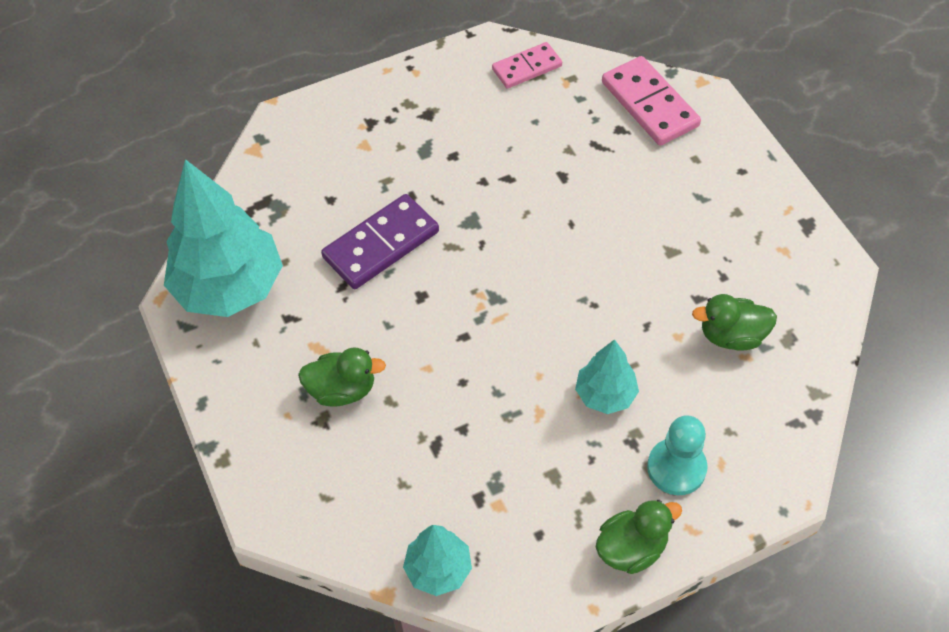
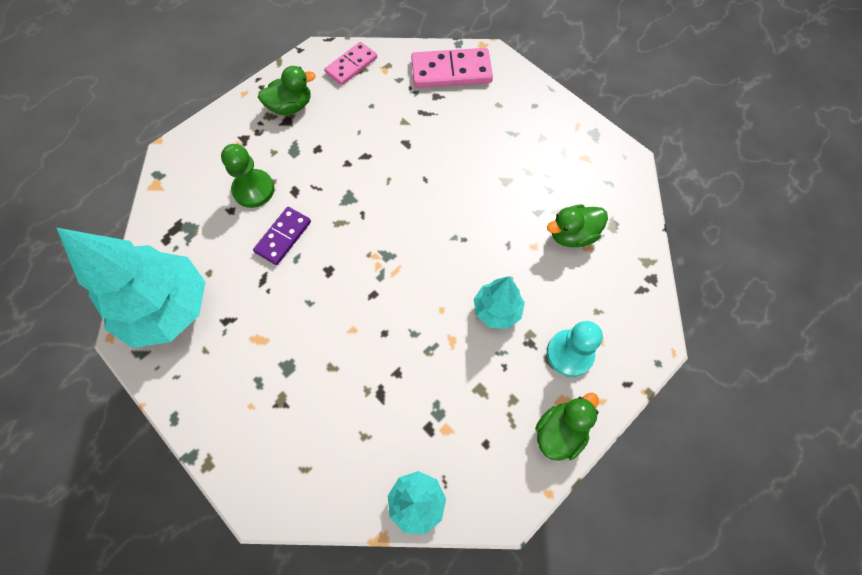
camera: 20 degrees left, 10 degrees up
(342, 390) = (289, 370): green duck -> green duck (291, 106)
(364, 183) = (253, 189): none -> green pawn
(381, 245) = (283, 237): purple domino -> purple domino, size x0.65
(649, 104) = (451, 71): pink domino -> pink domino turned 45 degrees counterclockwise

